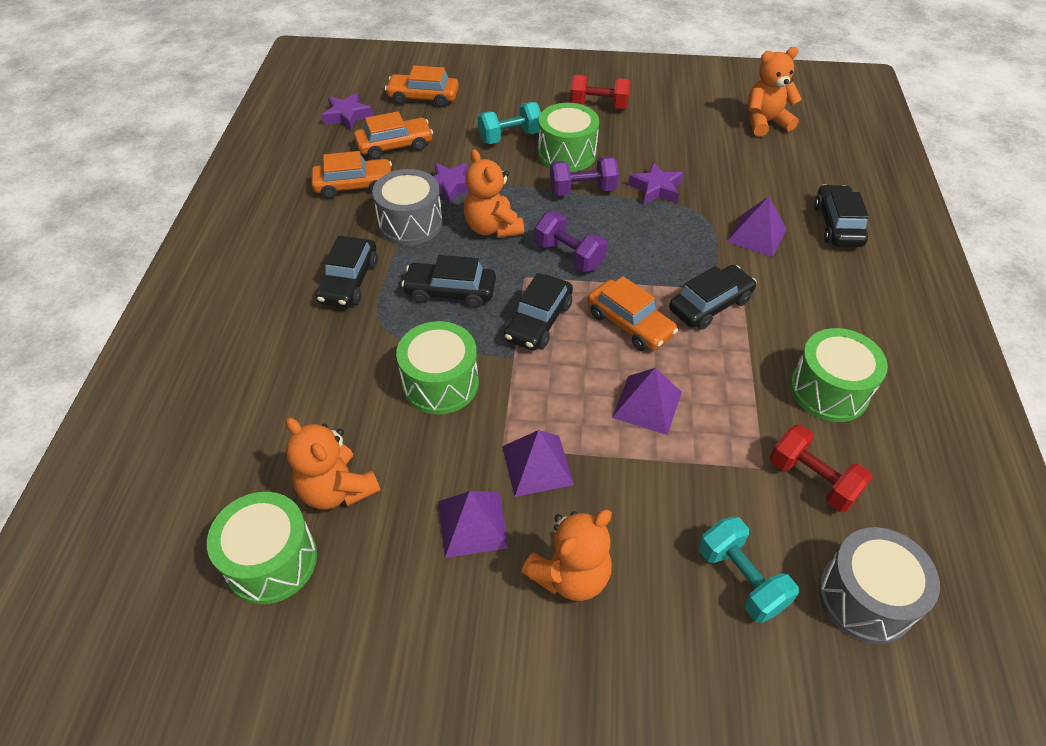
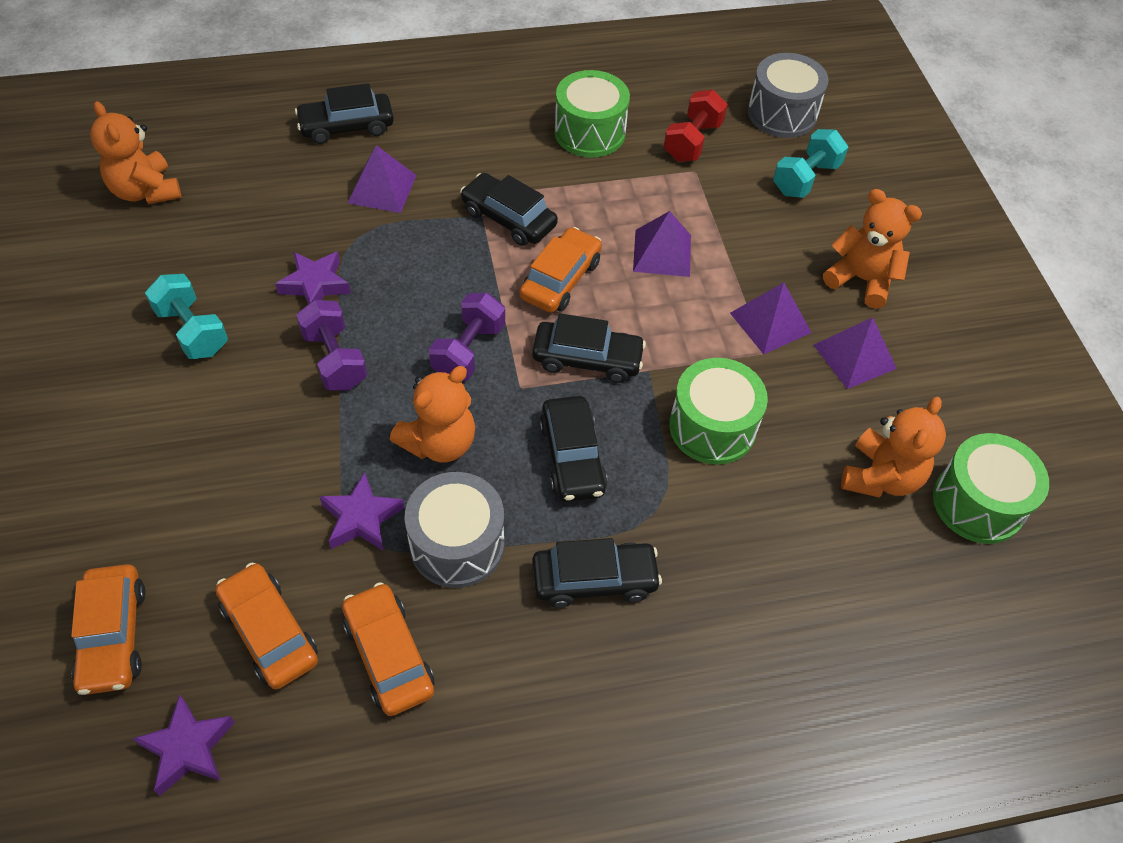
camera: 110 degrees left, 5 degrees up
(510, 137) = (220, 472): turquoise dumbbell -> turquoise dumbbell (192, 331)
(567, 153) = (253, 392): green drum -> none
(598, 106) = (119, 375): red dumbbell -> none

